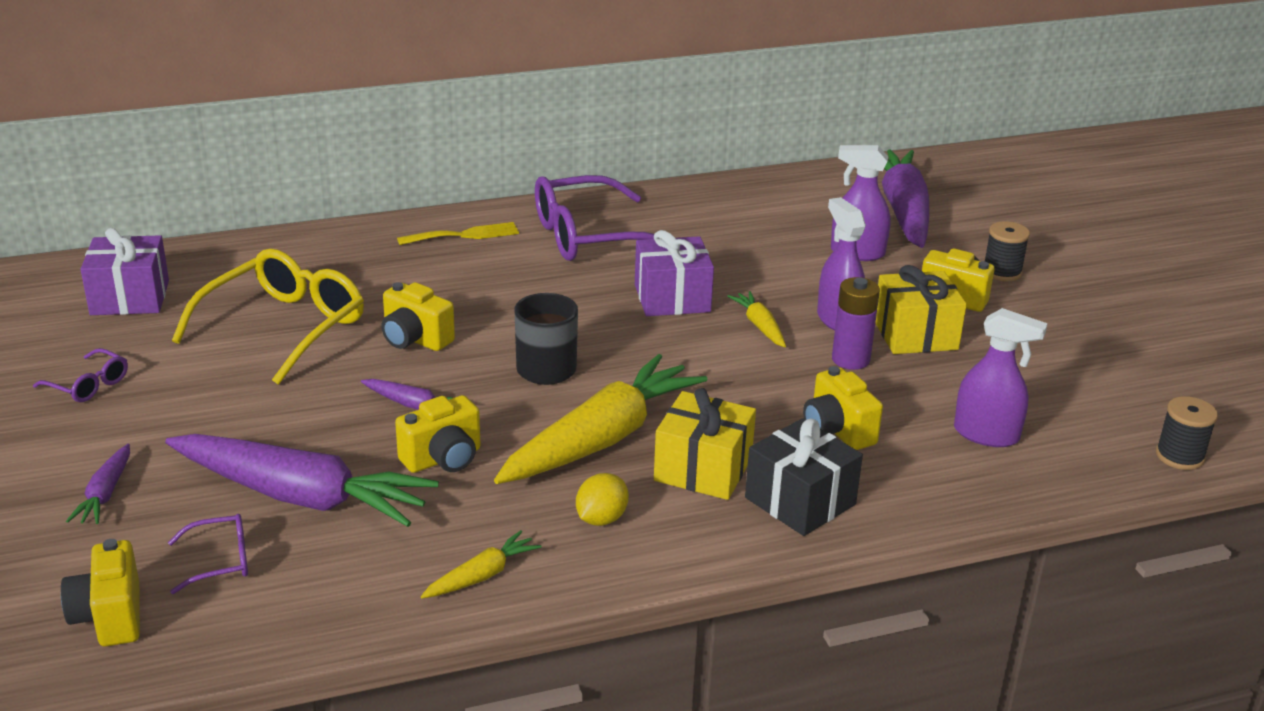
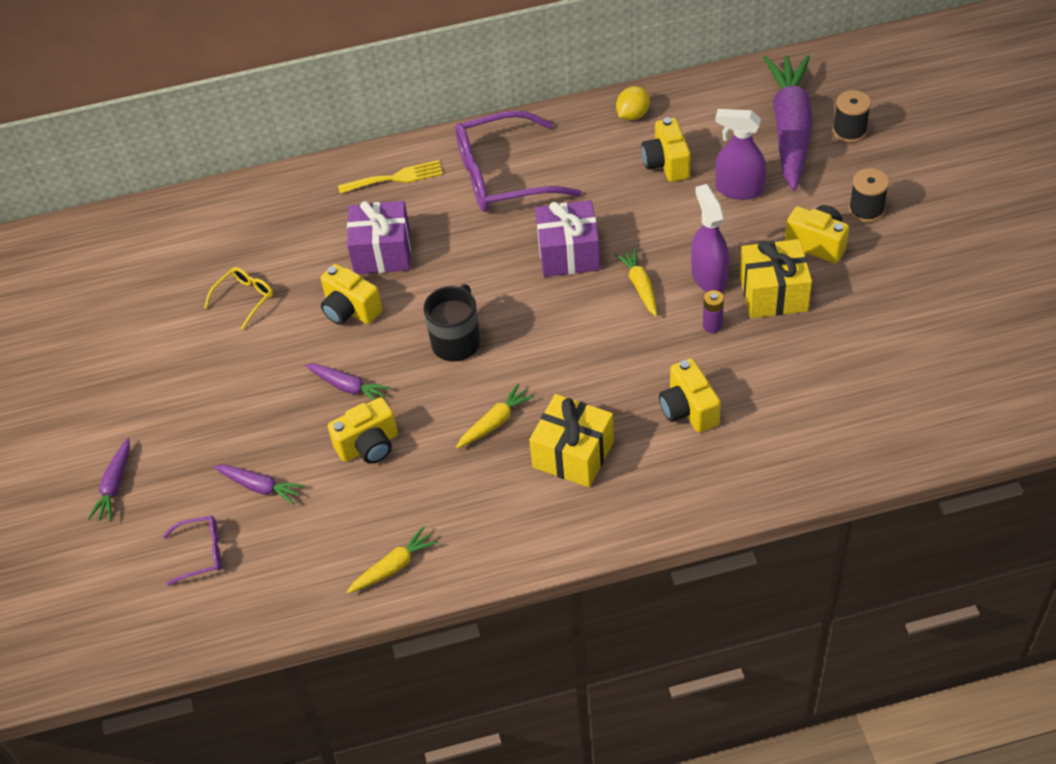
camera: 10 degrees right, 20 degrees up
(88, 385) = (94, 369): purple glasses -> none
(110, 617) = (125, 606): yellow camera -> yellow camera (666, 164)
(130, 298) = (120, 266): purple gift -> purple gift (382, 252)
(284, 327) = (245, 298): yellow glasses -> yellow glasses, size x0.46
(301, 496) = (260, 487): purple carrot -> purple carrot, size x0.44
(601, 439) = (495, 422): yellow carrot -> yellow carrot, size x0.44
(601, 519) = (488, 508): yellow lemon -> yellow lemon (633, 115)
(800, 501) = (646, 488): black gift -> none
(850, 359) = (712, 325): purple battery -> purple battery, size x0.61
(986, 435) = (812, 412): purple spray bottle -> none
(1179, 456) = (972, 434): black spool -> black spool (849, 131)

